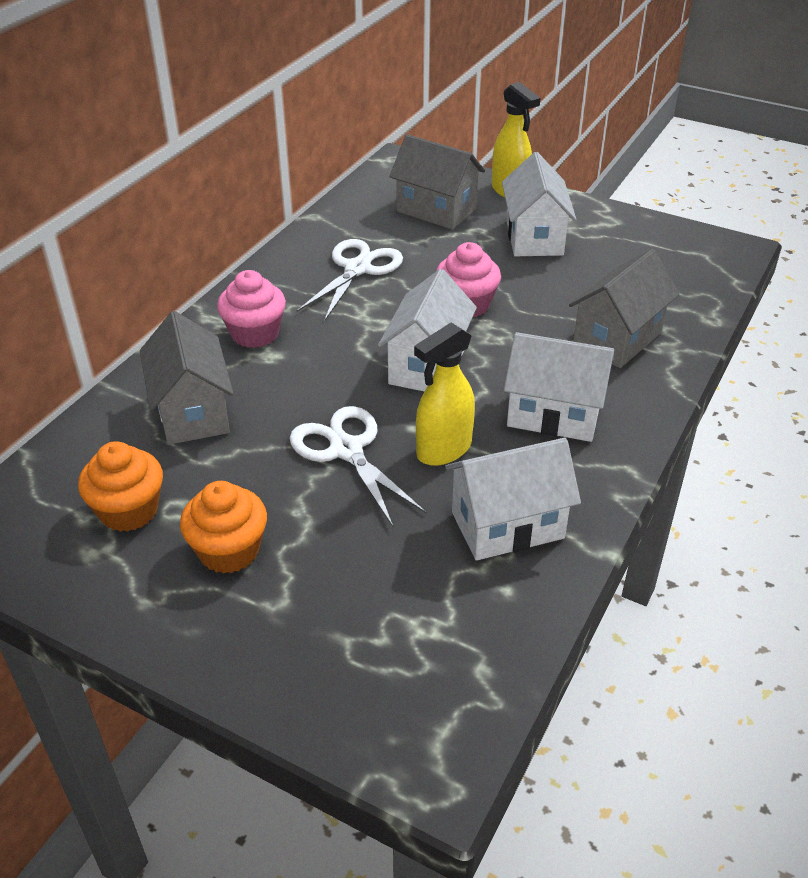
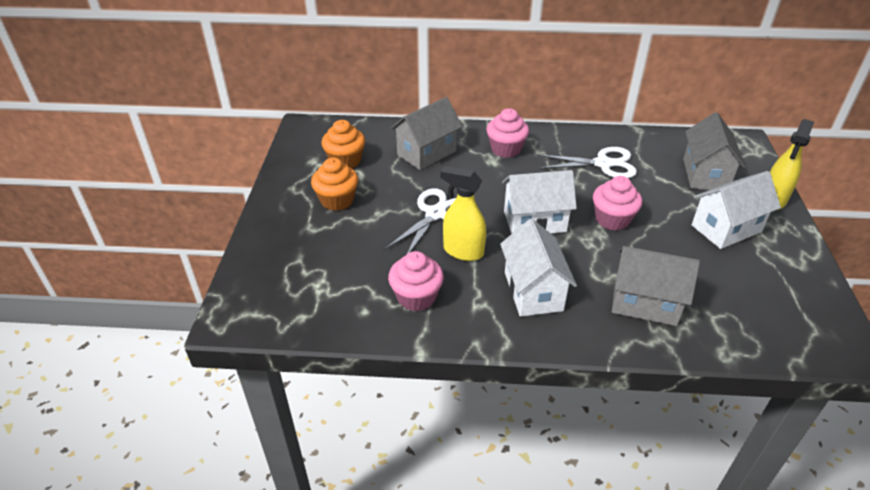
camera: 65 degrees right, 0 degrees up
(507, 525) = (416, 297): white house -> pink cupcake

